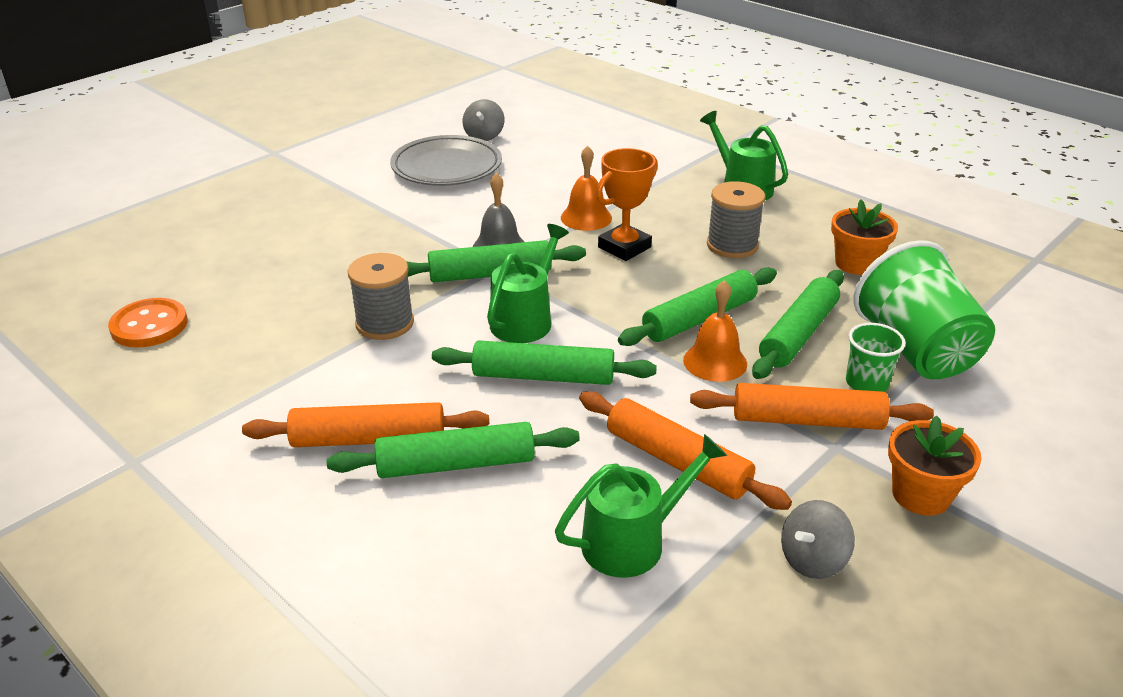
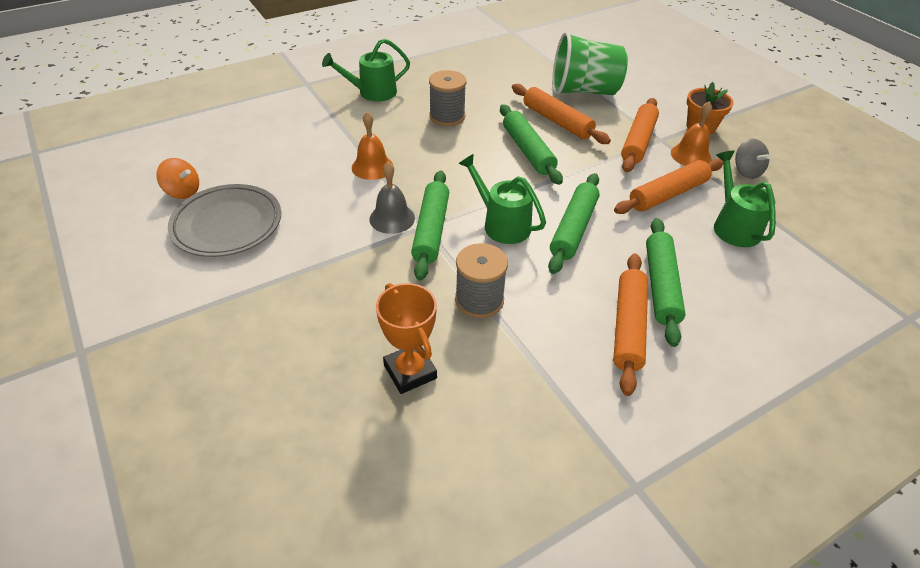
camera: 75 degrees left, 10 degrees up
(149, 325) = (417, 478): orange button -> none
(484, 136) = (183, 192): grey spinning top -> orange spinning top
(624, 247) = (426, 159): orange trophy -> orange trophy (410, 371)
(715, 362) = (576, 157): orange bell -> orange bell (690, 155)
(798, 334) = (557, 121): green rolling pin -> orange rolling pin
(856, 263) = (490, 81): orange flower pot -> none
(866, 383) = (609, 114): green cup -> none

